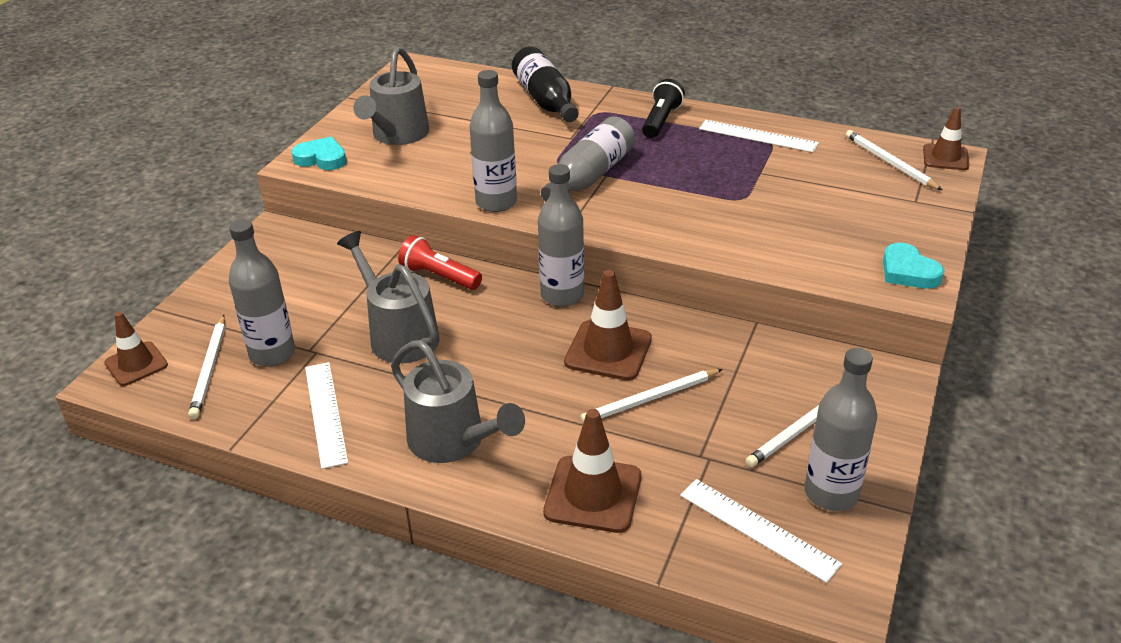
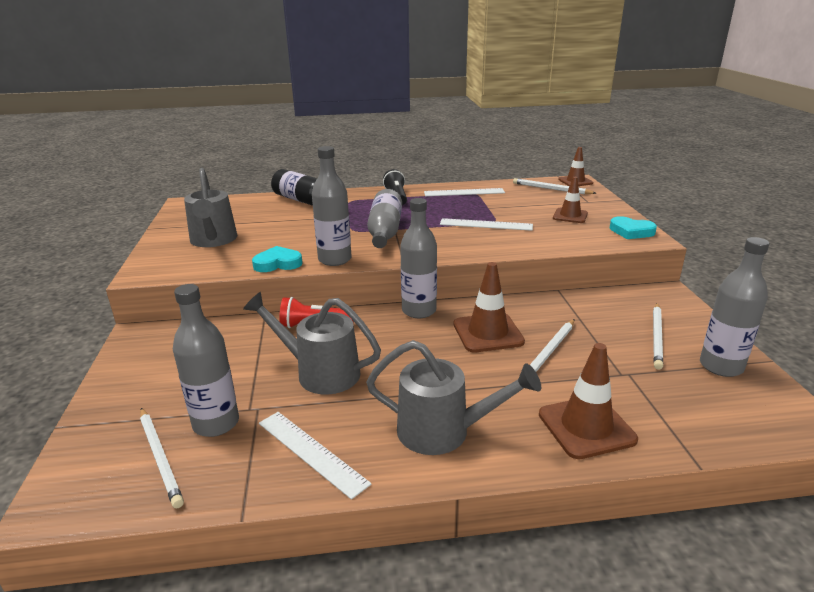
camera: 30 degrees left, 10 degrees down
(136, 364) = (70, 482): brown traffic cone -> brown traffic cone (570, 216)
(321, 158) = (160, 267): turquoise heart -> turquoise heart (278, 263)
(758, 529) = (712, 405): white ruler -> white ruler (486, 224)

